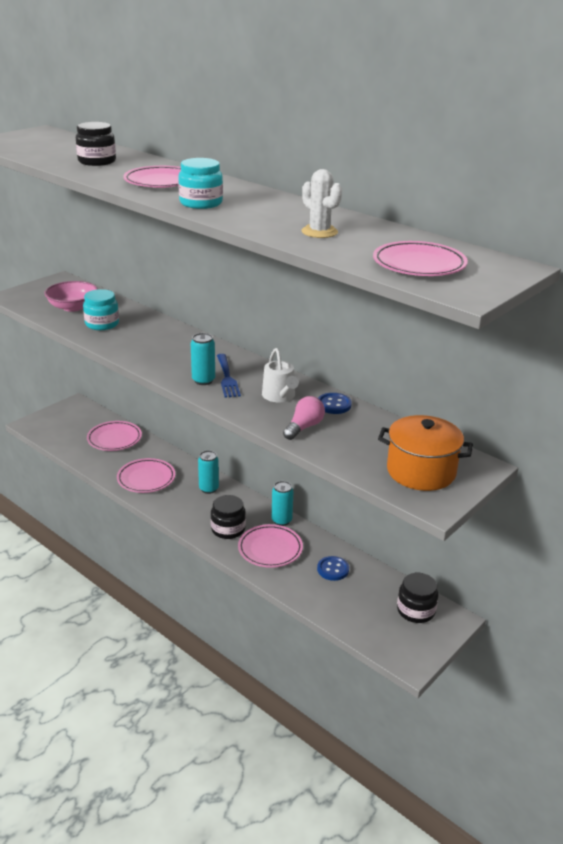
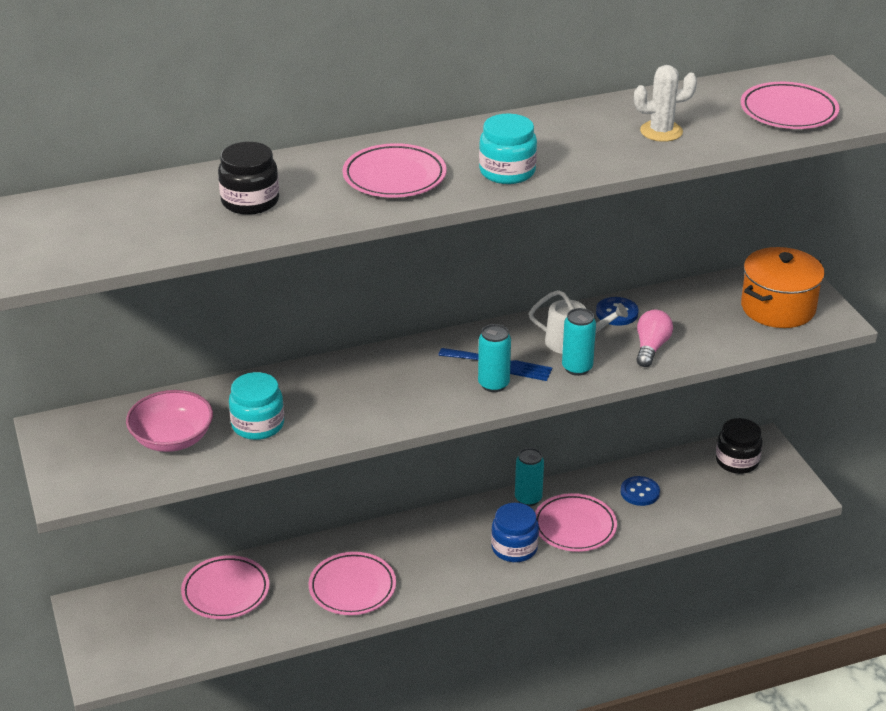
camera: 60 degrees left, 5 degrees up
(209, 489) = (419, 537): turquoise can -> turquoise can (577, 368)
(228, 529) = (514, 548): black jar -> blue jar
(304, 427) = (651, 348): pink light bulb -> pink light bulb turned 45 degrees clockwise

